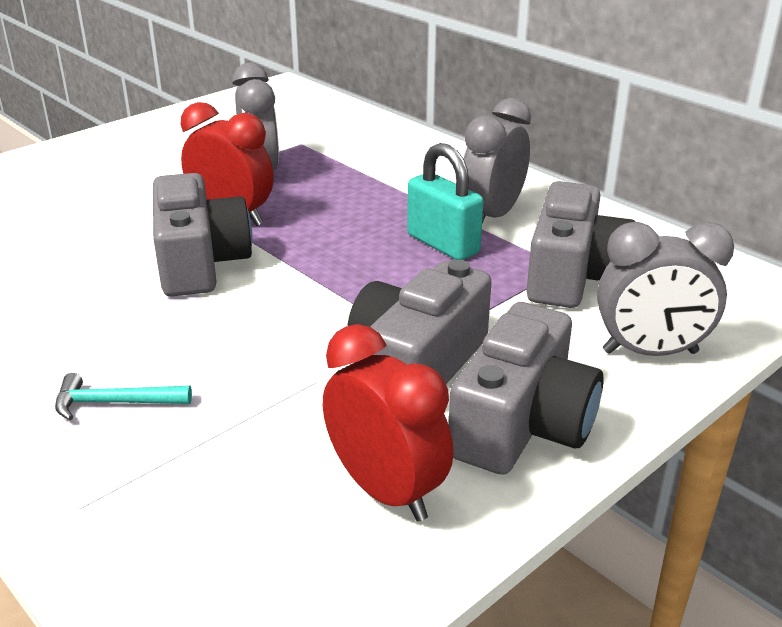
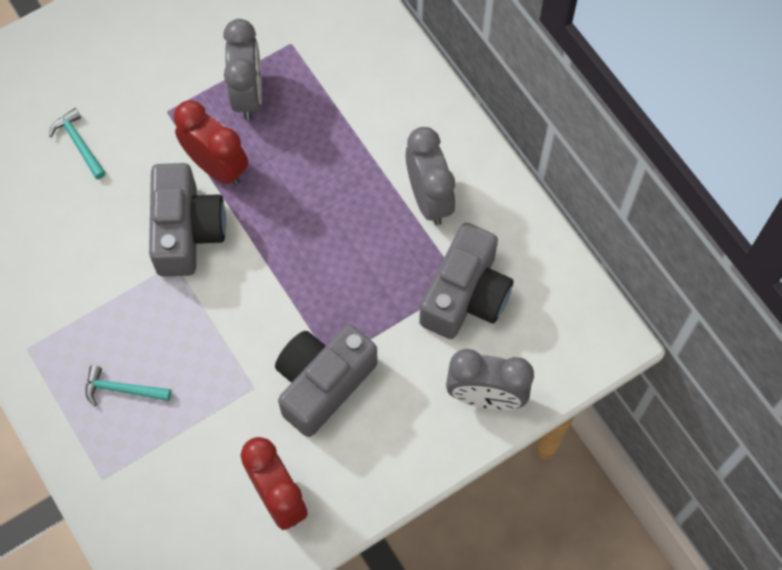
camera: 10 degrees right, 35 degrees up
(60, 216) = (79, 143): none -> turquoise hammer
(443, 244) = (378, 235): turquoise padlock -> none
(492, 216) = (429, 198): grey clock -> grey clock turned 120 degrees clockwise
(523, 424) = (375, 454): grey camera -> none

